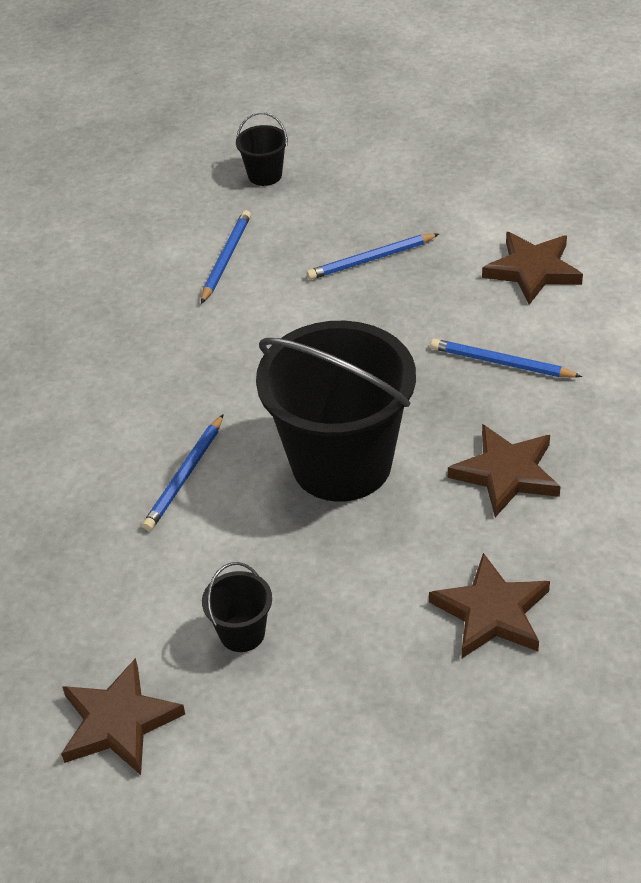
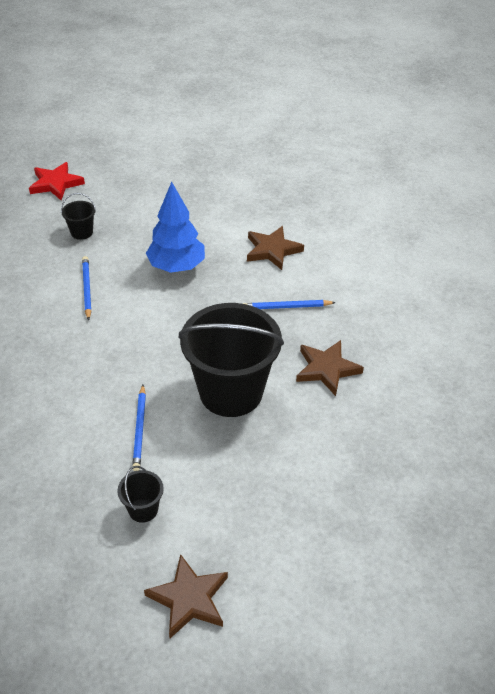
camera: 30 degrees left, 0 degrees up
(242, 633) = (232, 514): black bucket -> black bucket (143, 509)
(269, 95) = (56, 184): none -> red star
(371, 259) = (176, 267): blue pencil -> blue tree
(491, 612) = (366, 451): brown star -> none

